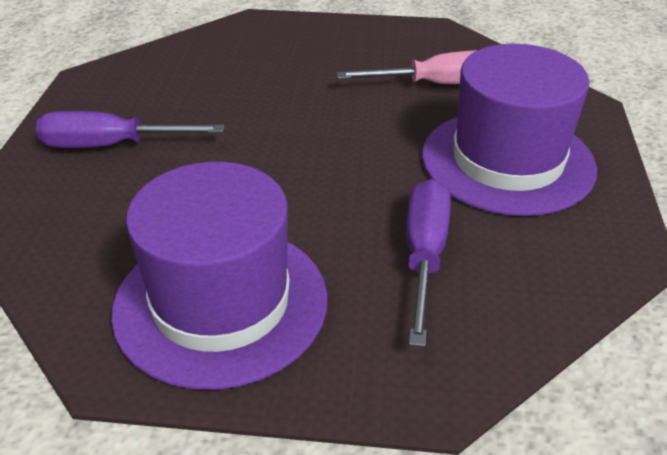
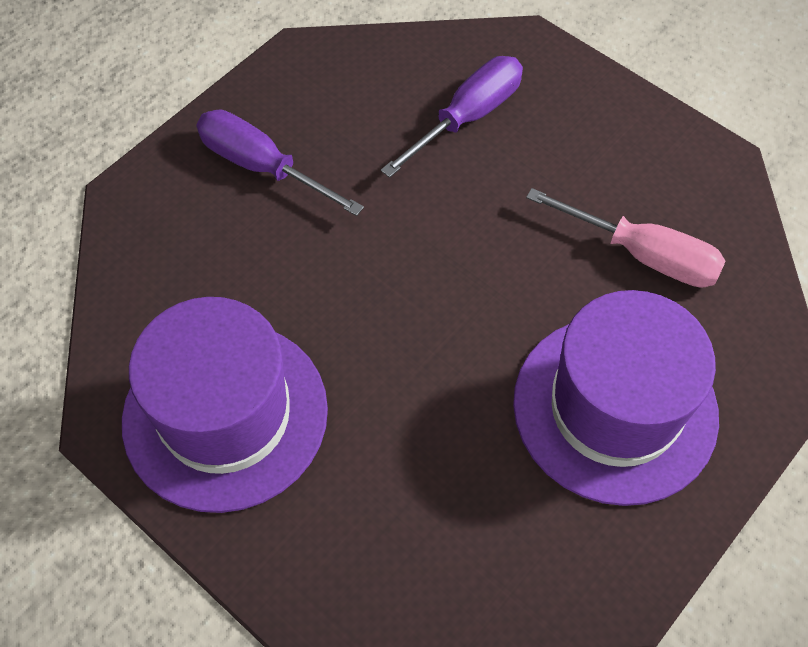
camera: 35 degrees right, 20 degrees up
(424, 255) = (429, 472): purple screwdriver -> purple screwdriver (467, 117)

